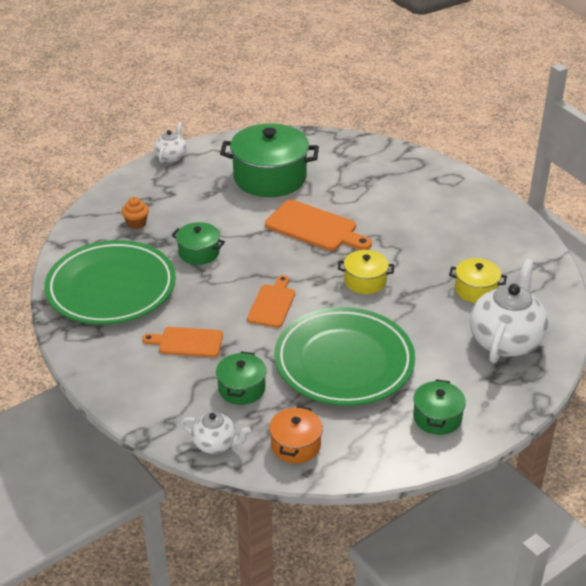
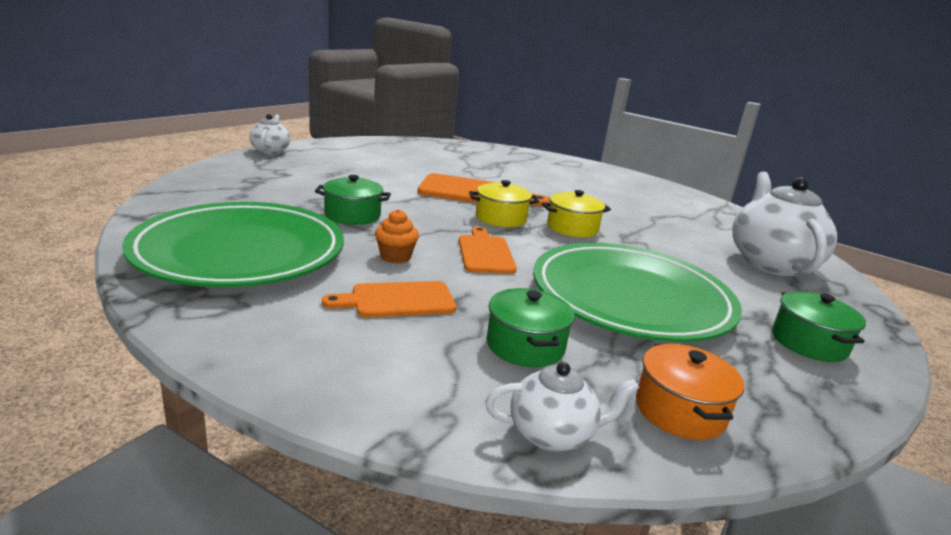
camera: 25 degrees left, 15 degrees down
(136, 223) = (251, 196): orange cupcake -> orange cupcake (395, 257)
(270, 177) = (395, 163): green pot -> none
(475, 290) = (688, 228): yellow pot -> yellow pot (501, 218)

